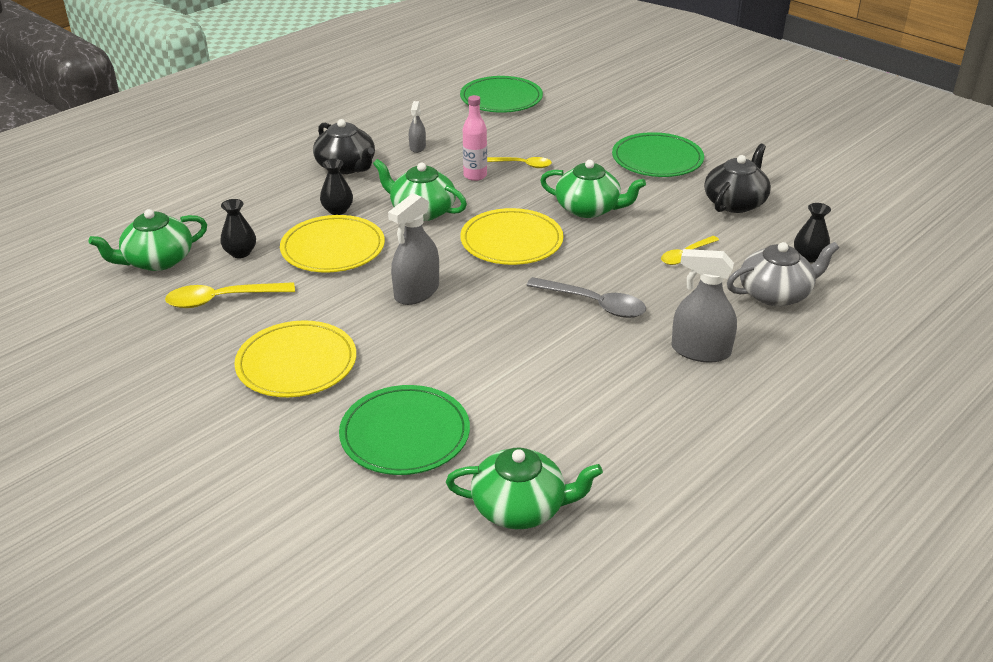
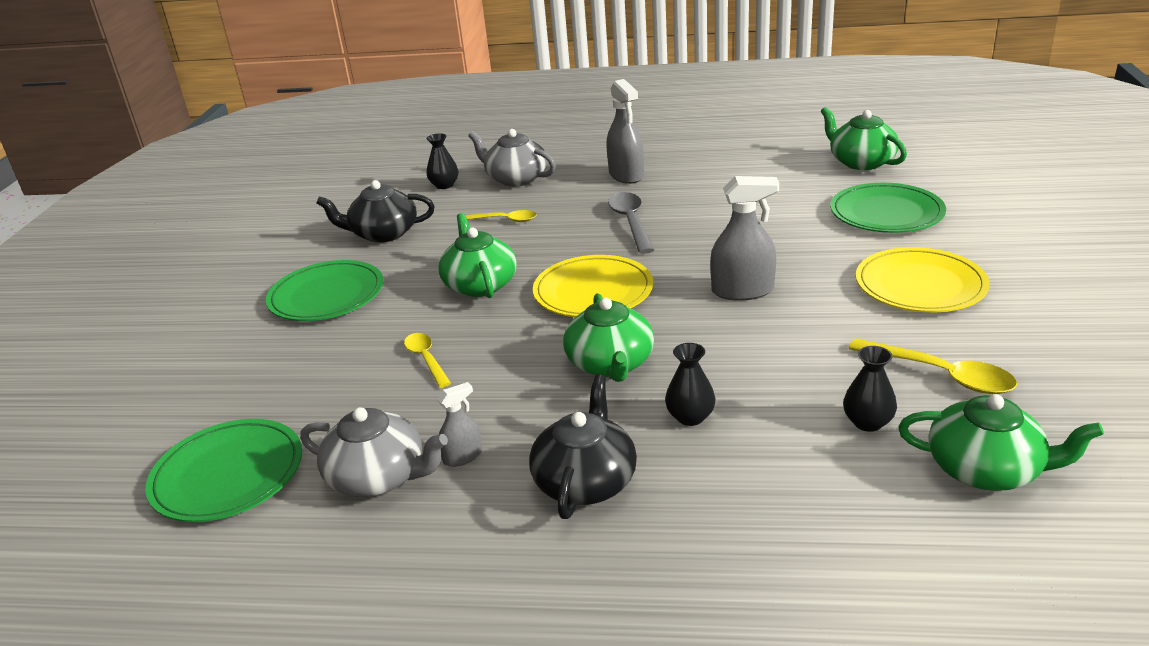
camera: 125 degrees left, 5 degrees down
(333, 248) = (759, 371): yellow plate -> none
(438, 126) = (378, 477): none -> grey teapot
(475, 176) = (489, 374): pink bottle -> none

